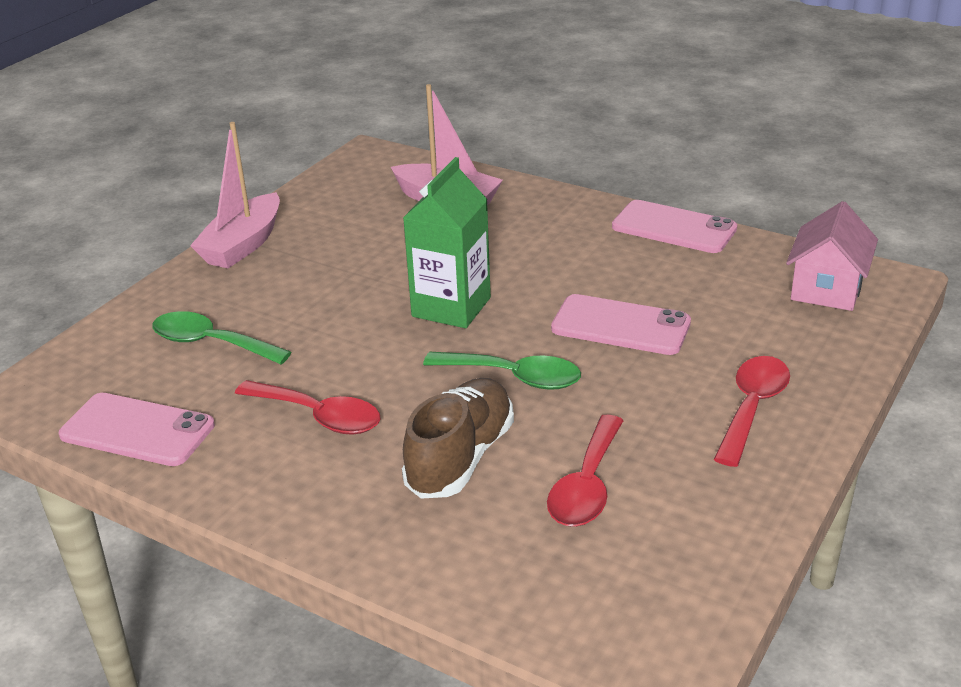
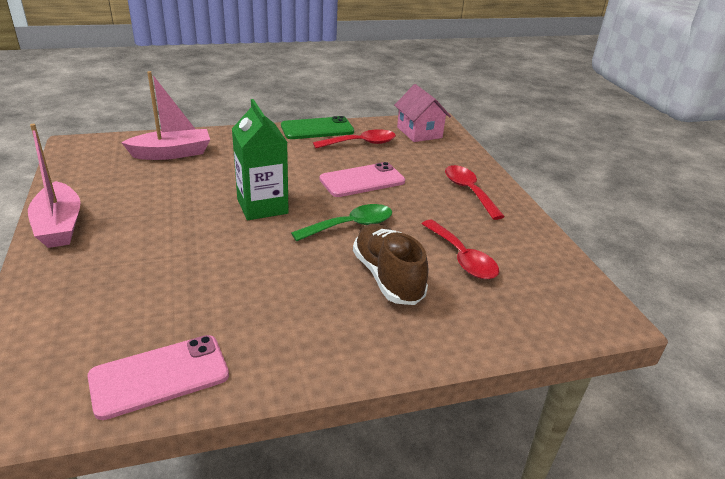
camera: 50 degrees left, 0 degrees up
(211, 343) = (130, 294): green spoon -> none
(319, 416) = (276, 298): red spoon -> red spoon (361, 143)
(674, 228) = (317, 129): pink phone -> green phone

